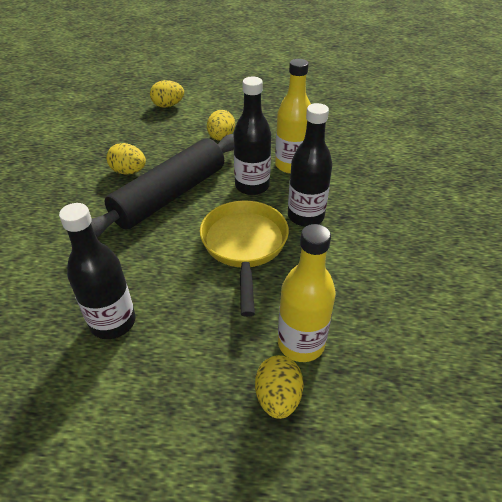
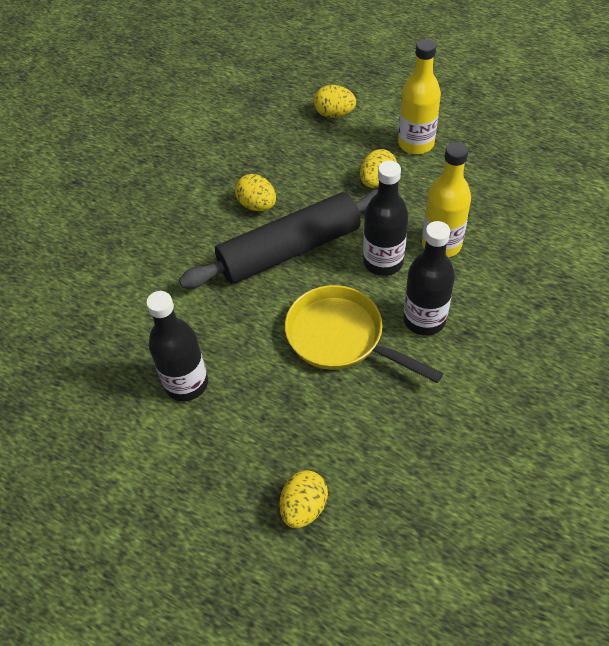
camera: 25 degrees right, 10 degrees up
(244, 246) = (341, 338): yellow pan -> yellow pan turned 75 degrees counterclockwise
(301, 343) = (349, 463): yellow bottle -> yellow bottle (416, 144)

